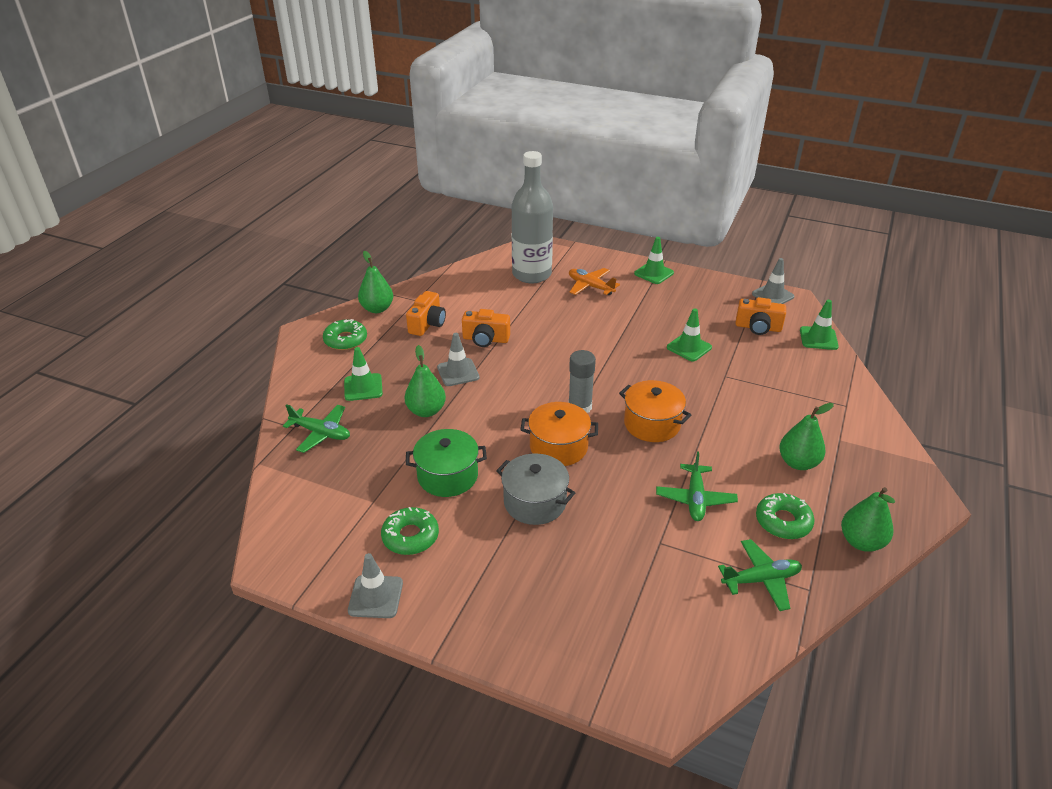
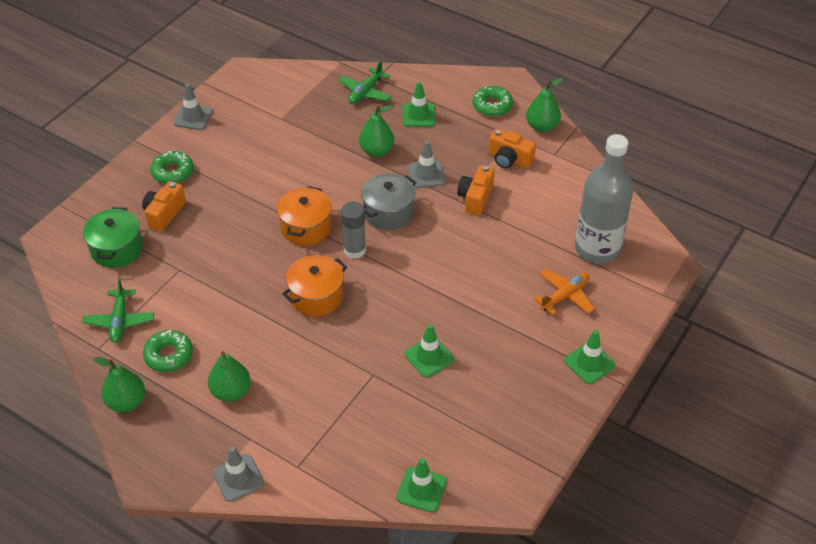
camera: 100 degrees right, 10 degrees up
(410, 536) = (239, 135): green donut -> green donut (173, 172)
(447, 476) = (294, 158): green pot -> green pot (117, 249)
(535, 502) = (248, 204): grey pot -> grey pot (388, 212)
(695, 498) = (215, 303): green plane -> none
(758, 327) = (455, 434): orange camera -> orange camera (164, 214)
(772, 295) = (523, 475): grey traffic cone -> grey traffic cone (238, 478)

